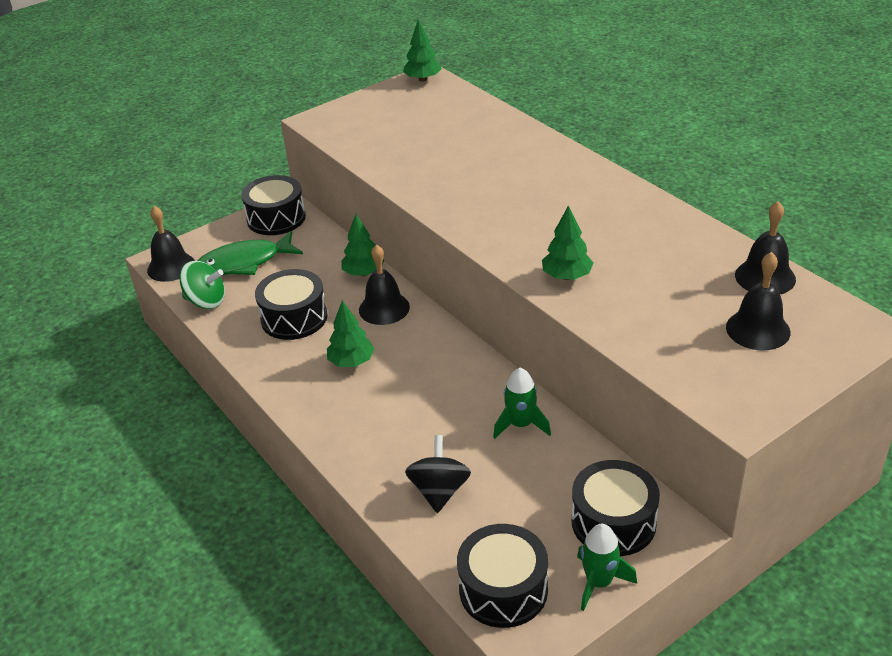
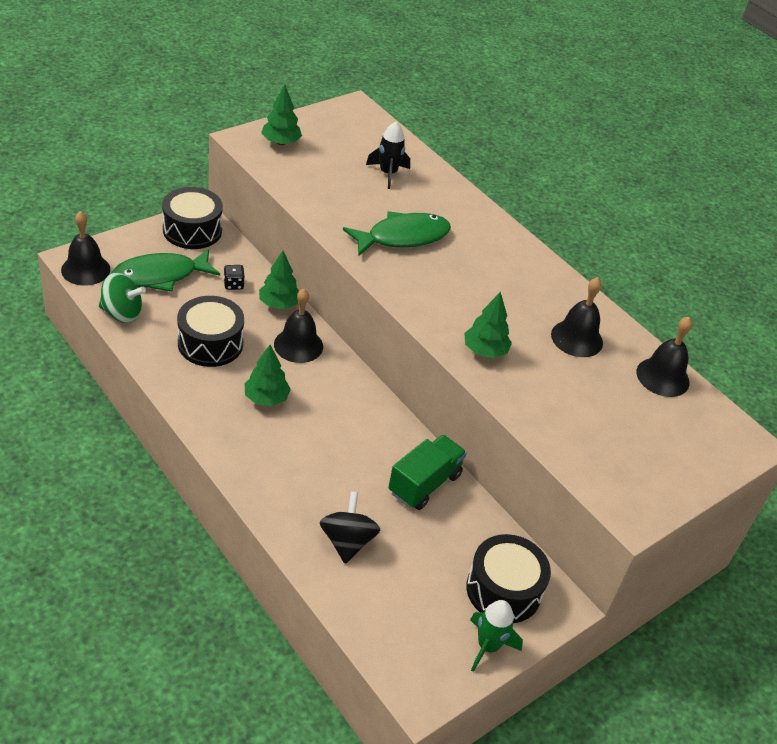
camera: 10 degrees left, 5 degrees up
(317, 261) = (233, 284): none -> black dice
(422, 79) = (352, 110): green tree -> green tree (280, 142)
(460, 129) = (388, 173): none -> black rocket
(476, 183) = (403, 237): none -> green fish
(503, 589) = (402, 644): black drum -> none
(521, 425) = (424, 483): green rocket -> green truck
(758, 329) = (653, 430): black bell -> black bell (577, 338)

